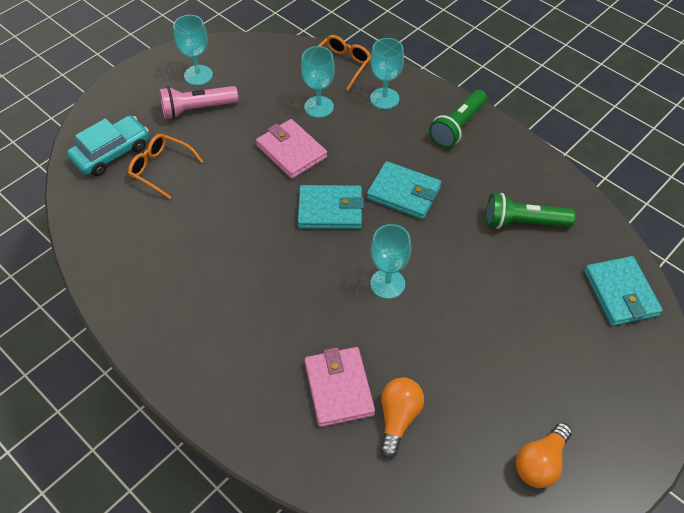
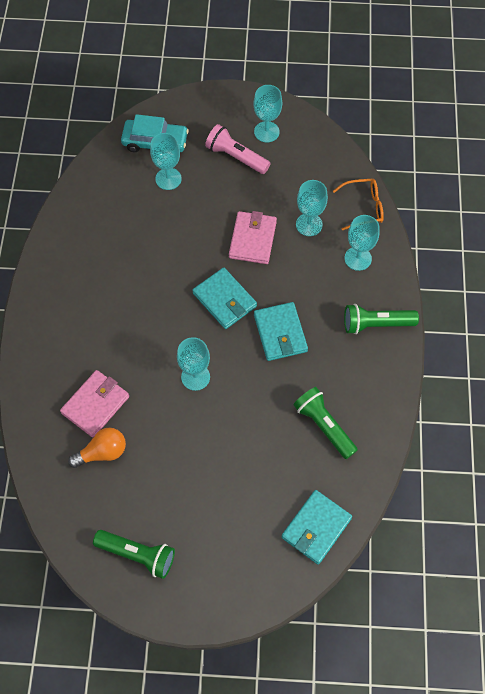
camera: 50 degrees right, 10 degrees up
(161, 168) = (168, 179): orange glasses -> turquoise goblet
(540, 463) = (137, 555): orange light bulb -> green flashlight

